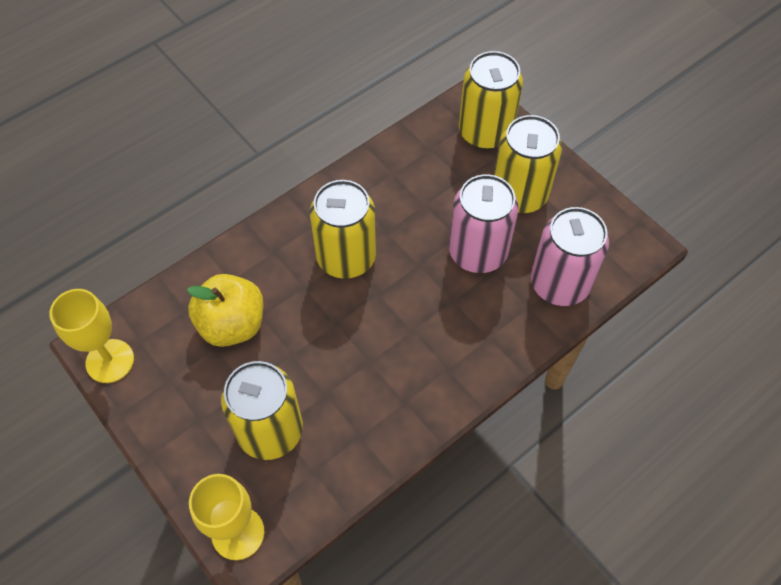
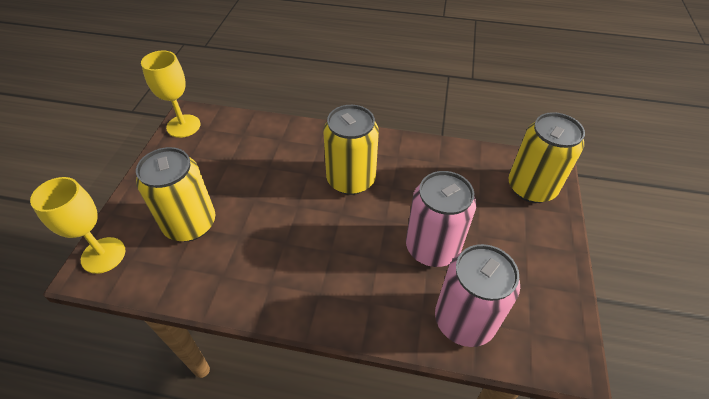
camera: 50 degrees right, 10 degrees down
(232, 324) = (251, 159): yellow apple -> none
(519, 195) = (508, 241): yellow can -> none

